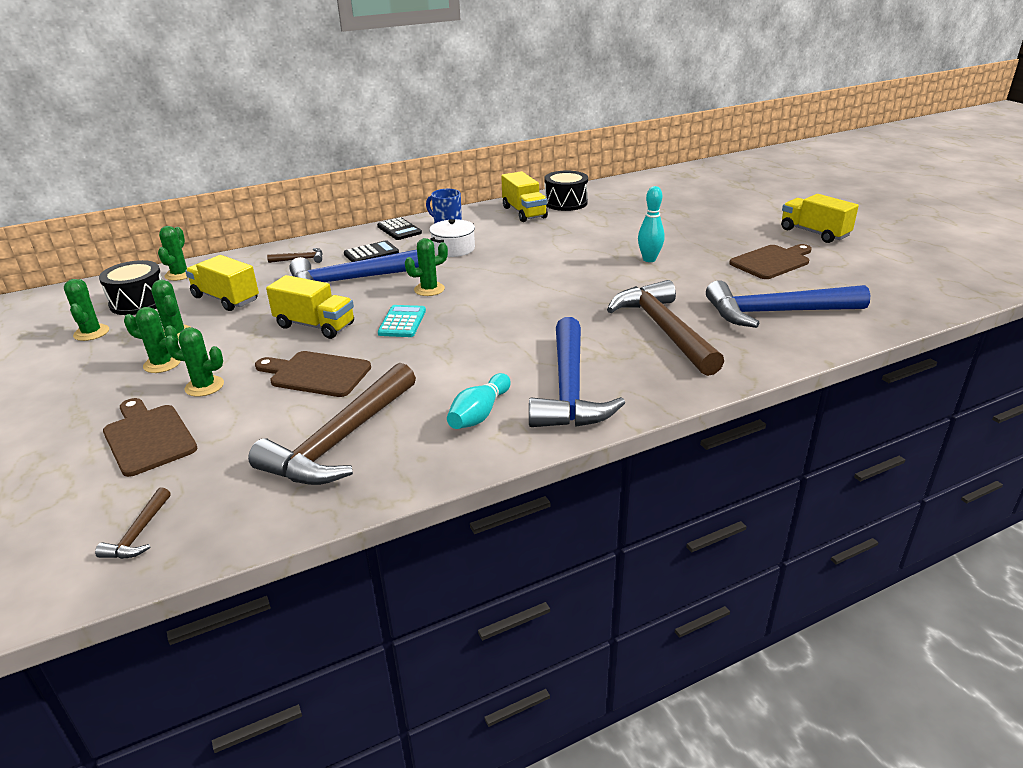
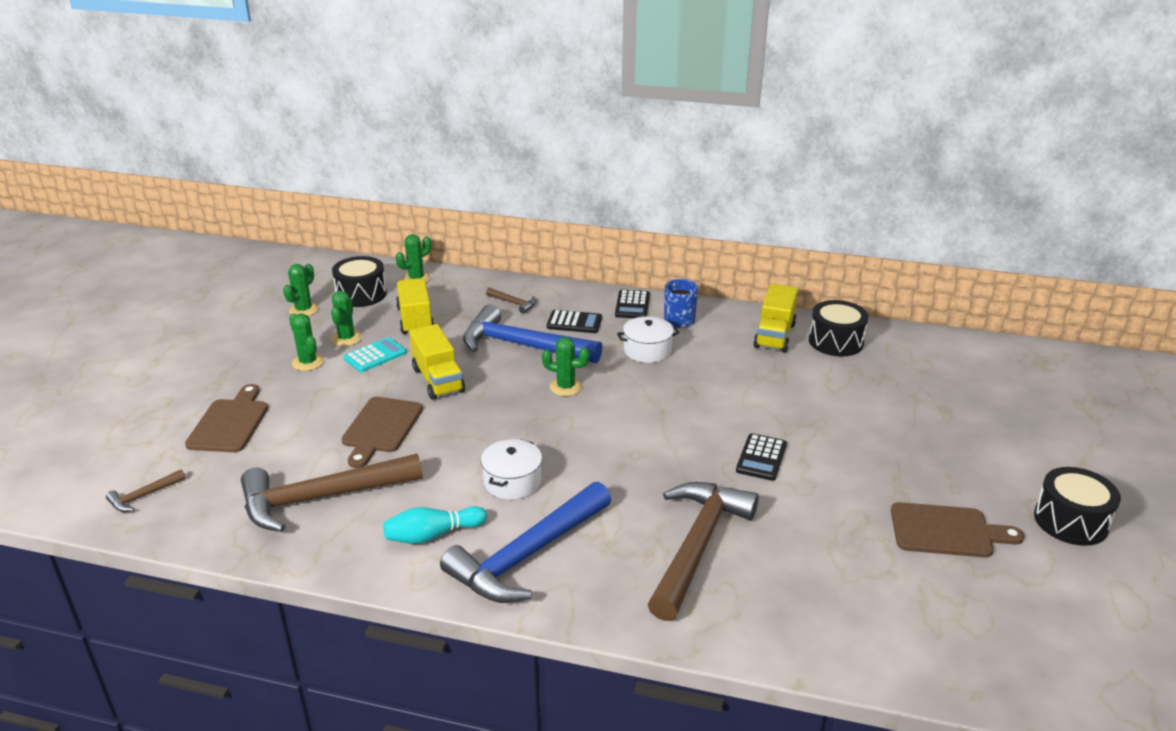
camera: 40 degrees right, 0 degrees up
(204, 386) = (306, 398): green cactus -> none
(316, 374) = (381, 428): brown cutting board -> brown cutting board turned 135 degrees counterclockwise
(402, 322) = (500, 411): turquoise calculator -> turquoise calculator (375, 356)
(484, 355) = (512, 481): none -> white pot
(622, 272) = (761, 458): none -> black calculator
(649, 259) = (812, 457): turquoise bowling pin -> none
(776, 312) = (842, 594): blue hammer -> none
(814, 233) = (1070, 521): yellow truck -> black drum

